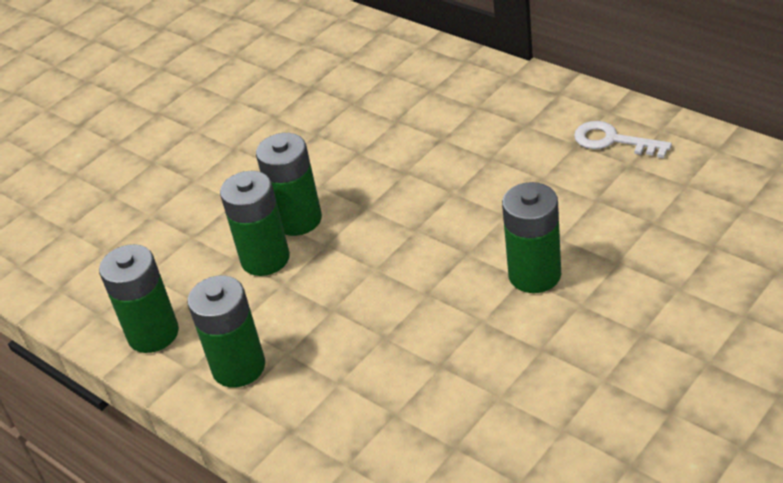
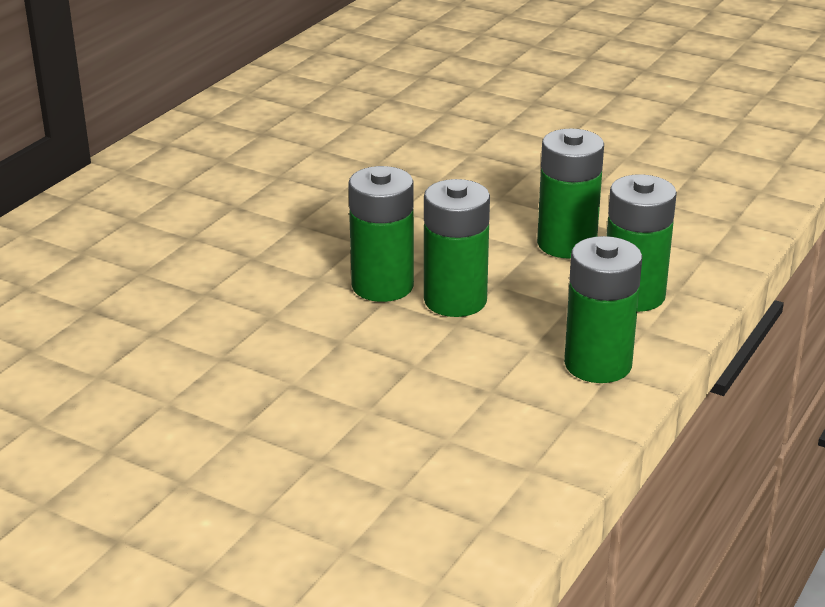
camera: 105 degrees left, 10 degrees down
(534, 275) = (467, 146): green battery -> green battery (566, 244)
(613, 141) = (262, 114): white key -> none

